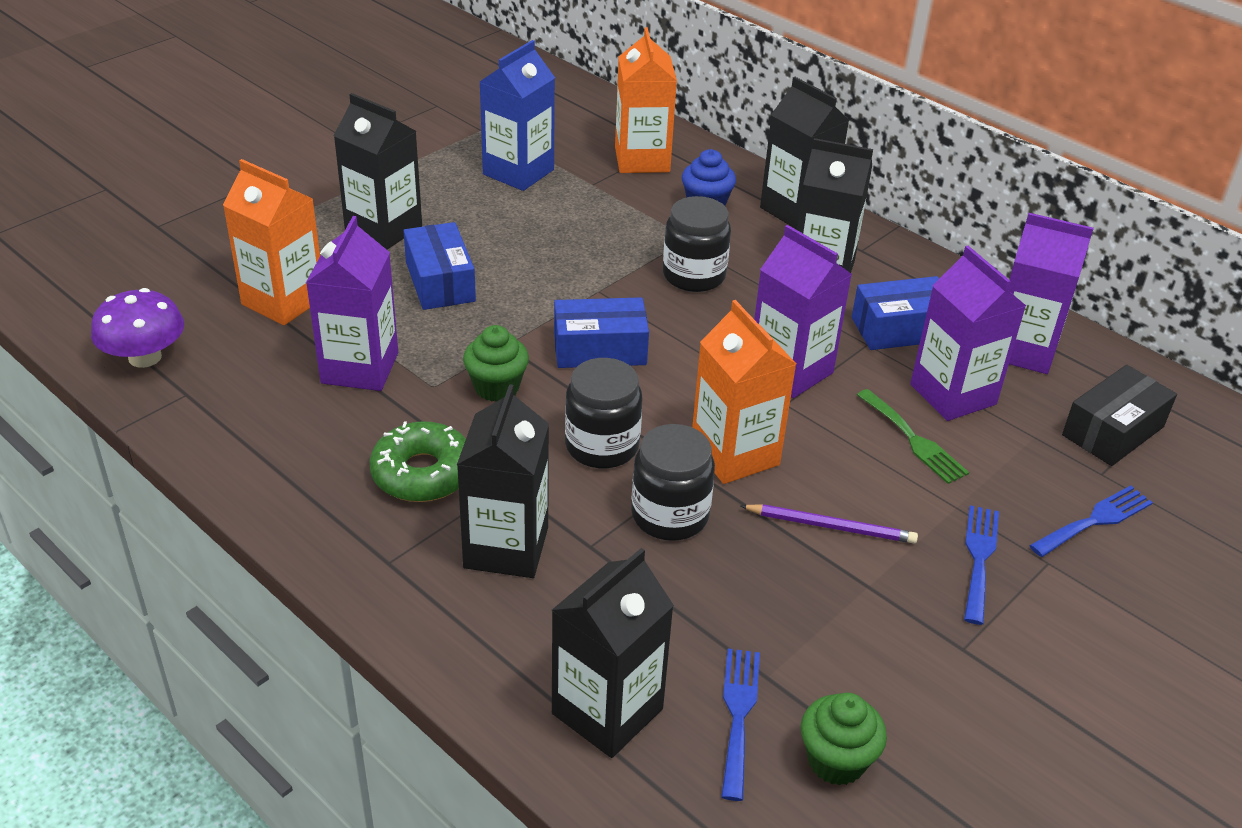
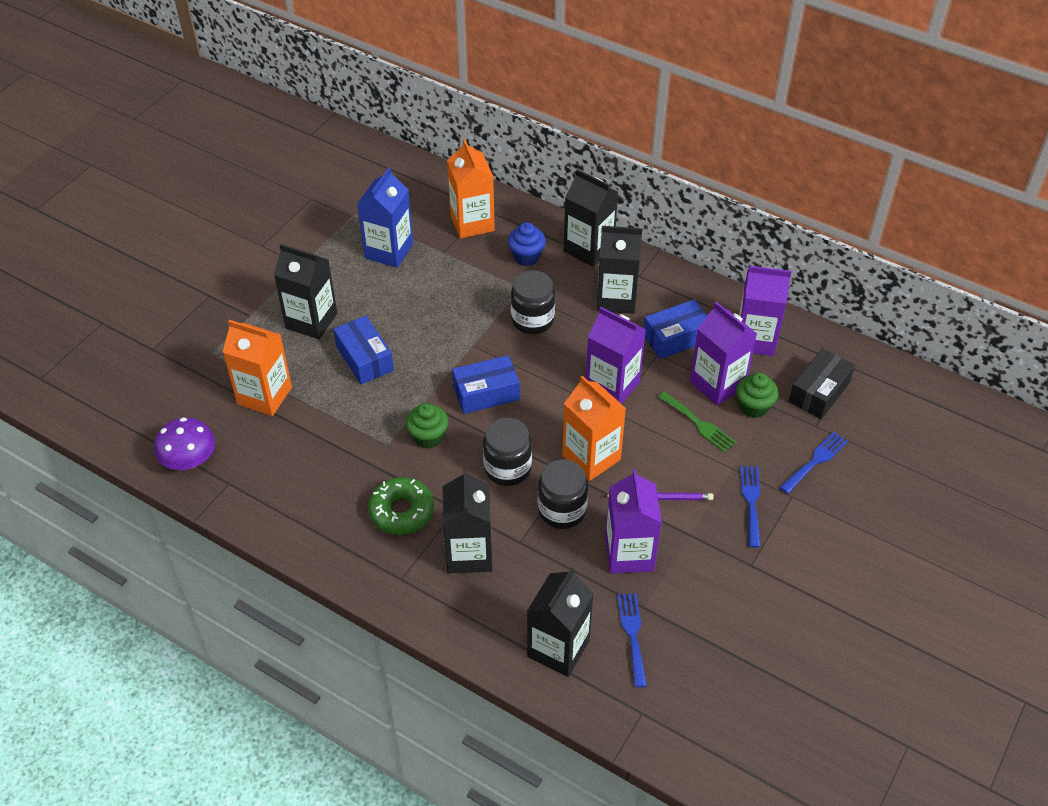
camera: 10 degrees left, 10 degrees up
(360, 368) = (335, 440): purple carton -> purple carton (629, 553)
(836, 760) = (692, 651): green cupcake -> green cupcake (753, 407)

